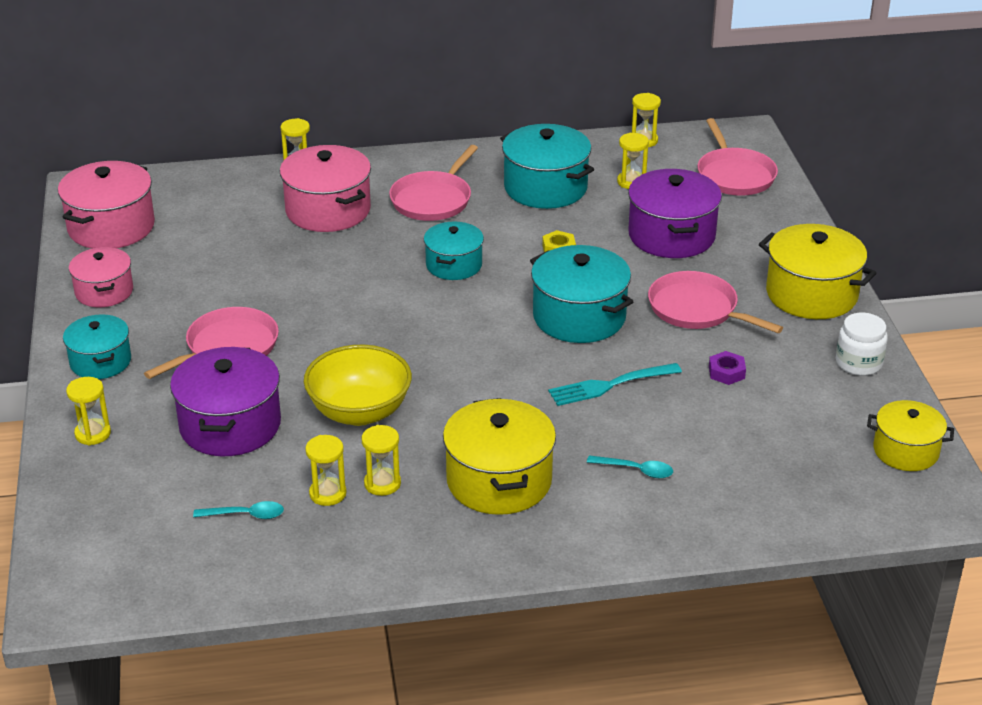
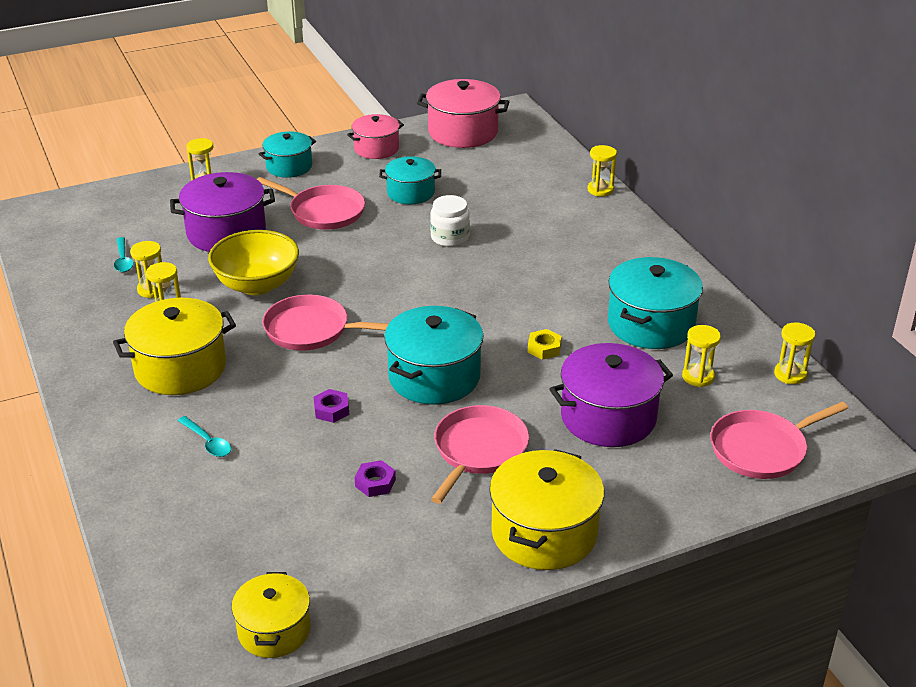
camera: 75 degrees right, 0 degrees up
(328, 210) = (540, 217): pink pot -> none
(433, 200) = (589, 265): pink pan -> pink pan (311, 330)
(454, 265) = (487, 294): turquoise pot -> turquoise pot (410, 193)
(610, 385) = (331, 410): turquoise fork -> purple nut
(636, 470) = (207, 442): turquoise spoon -> turquoise spoon turned 45 degrees counterclockwise
(858, 363) = (424, 581): white jar -> white jar (450, 237)

